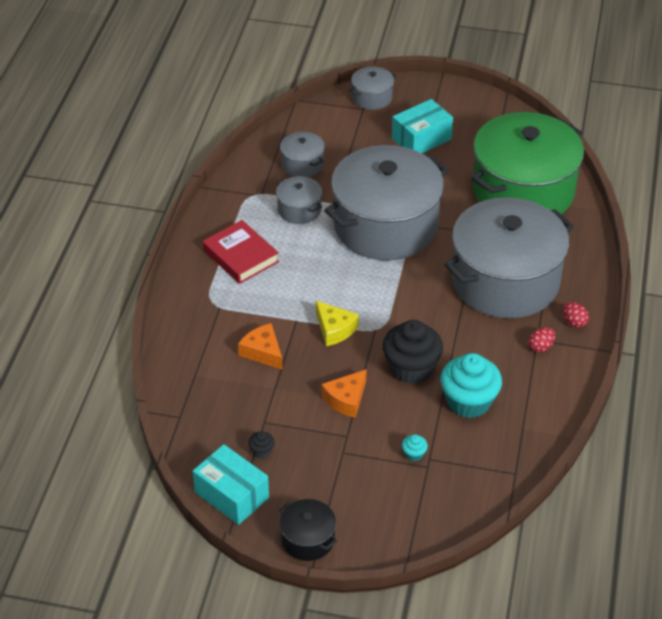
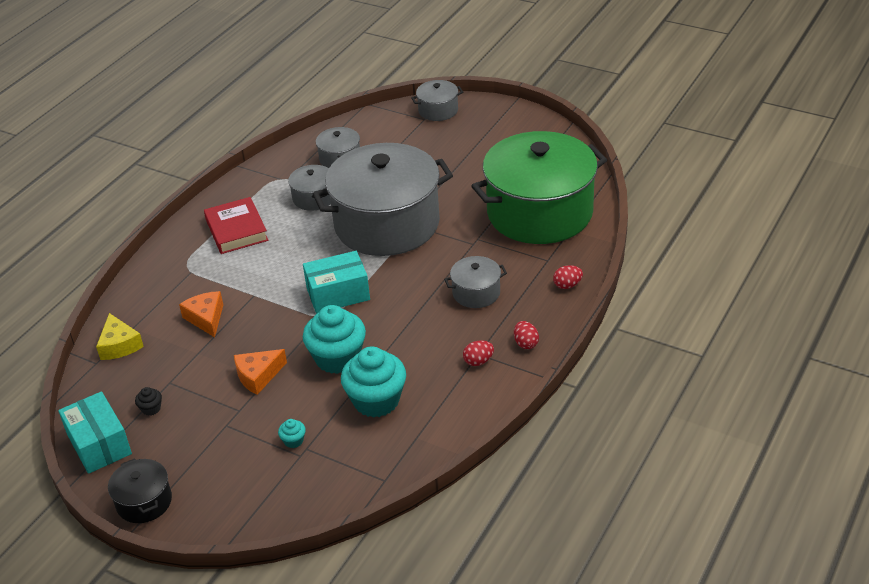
camera: 20 degrees right, 5 degrees down
(334, 329) = (285, 309): yellow cheese -> yellow cheese (119, 345)
(411, 368) = (337, 358): black cupcake -> turquoise cupcake
(421, 139) = (465, 152): turquoise box -> turquoise box (338, 294)
(505, 281) = (476, 293): grey pot -> grey pot, size x0.42
(583, 259) = (567, 285): none -> red egg

